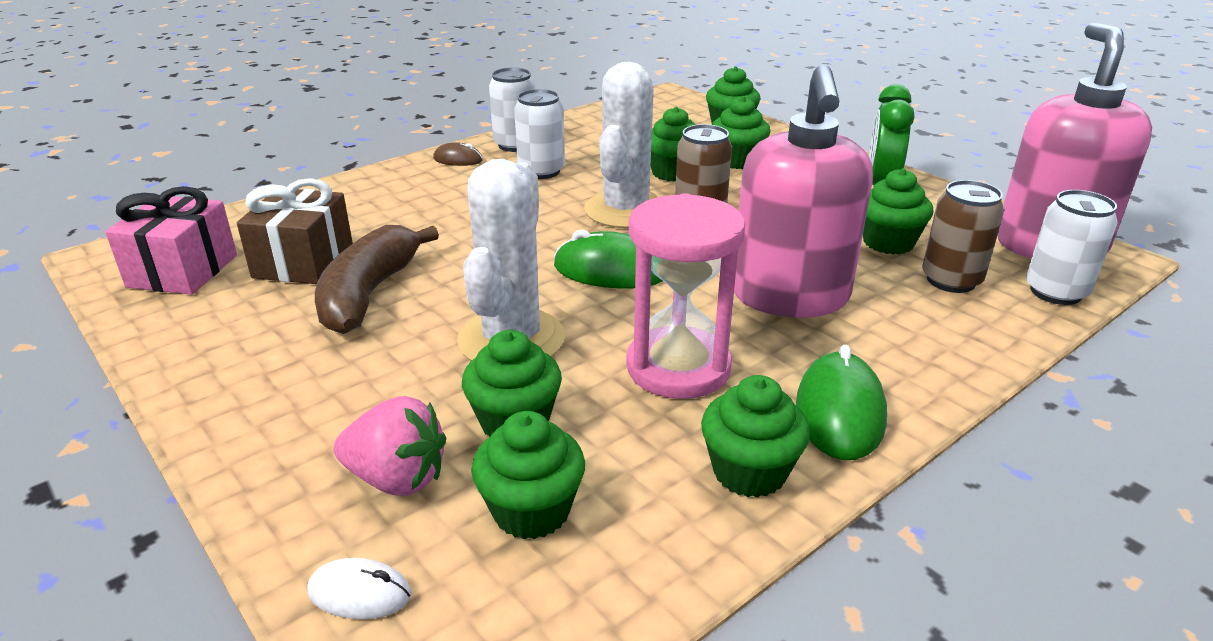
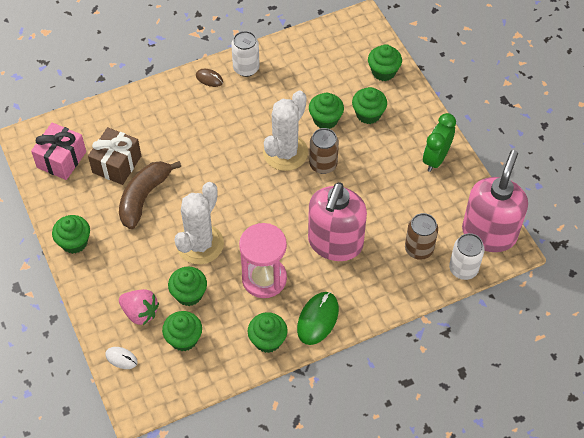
camera: 15 degrees right, 25 degrees up
(541, 171) = (252, 102): white can -> none
(610, 270) = (259, 204): green mouse -> none
(888, 242) = (407, 212): green cupcake -> green cupcake (74, 242)

